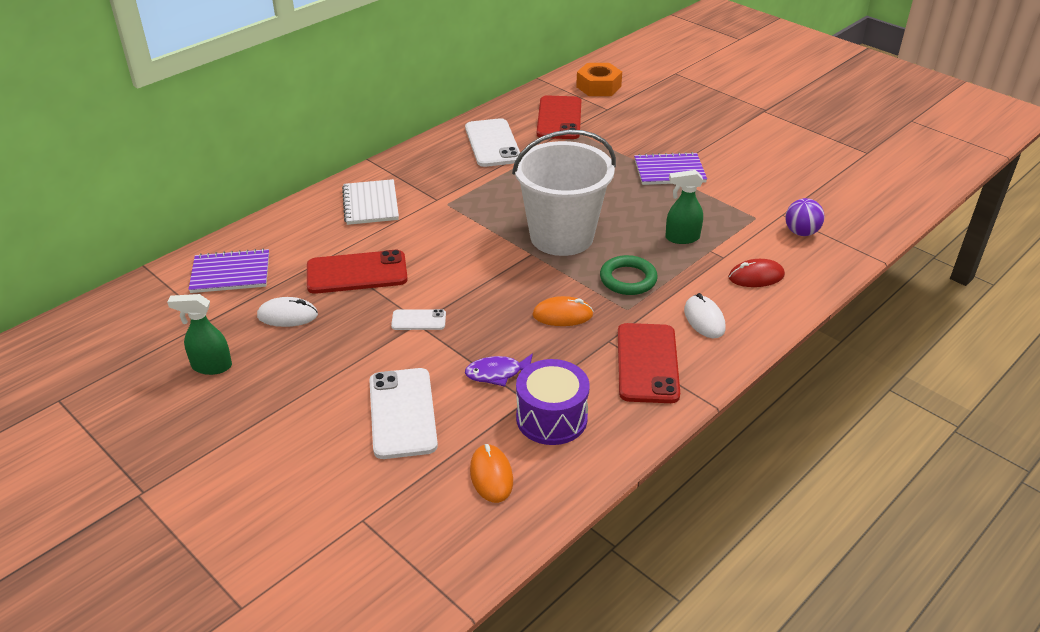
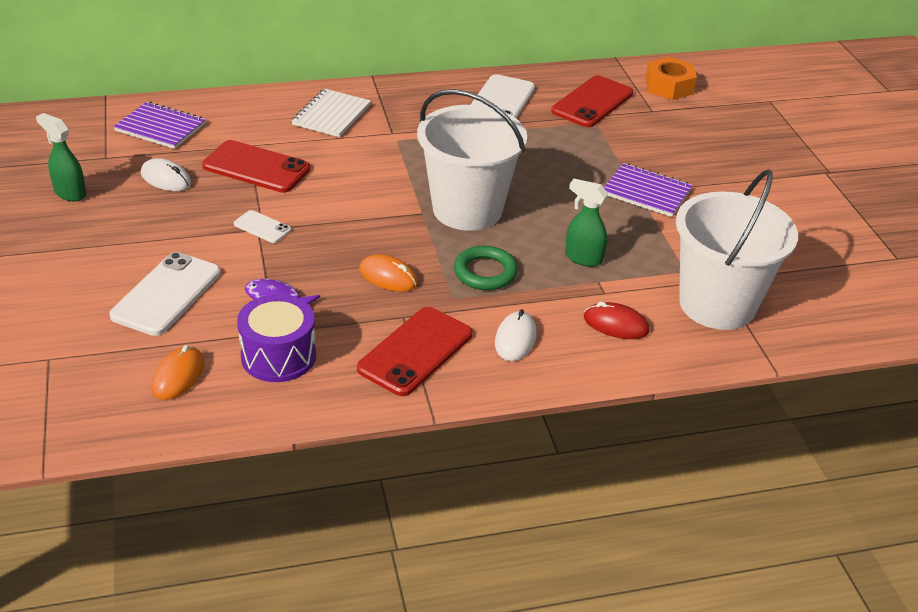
camera: 30 degrees right, 0 degrees up
(801, 232) = (717, 304): purple ball -> white bucket

